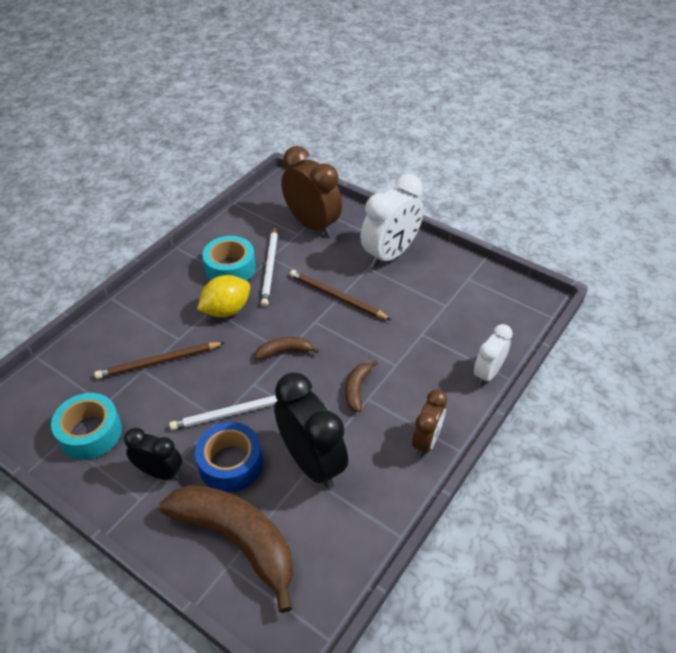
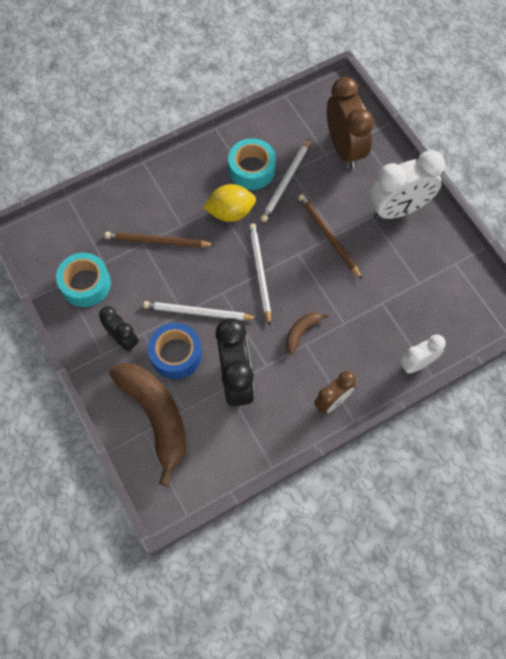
camera: 25 degrees right, 20 degrees up
(284, 351) = (260, 272): brown banana -> white pencil

